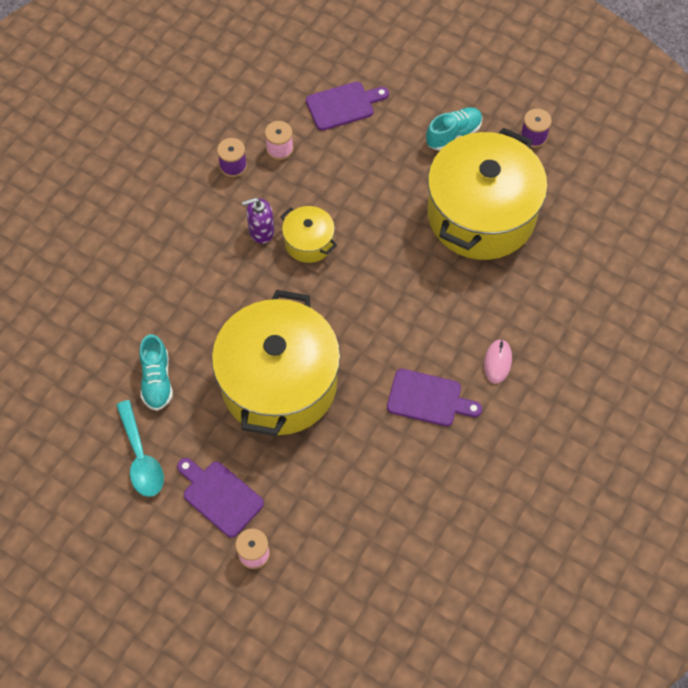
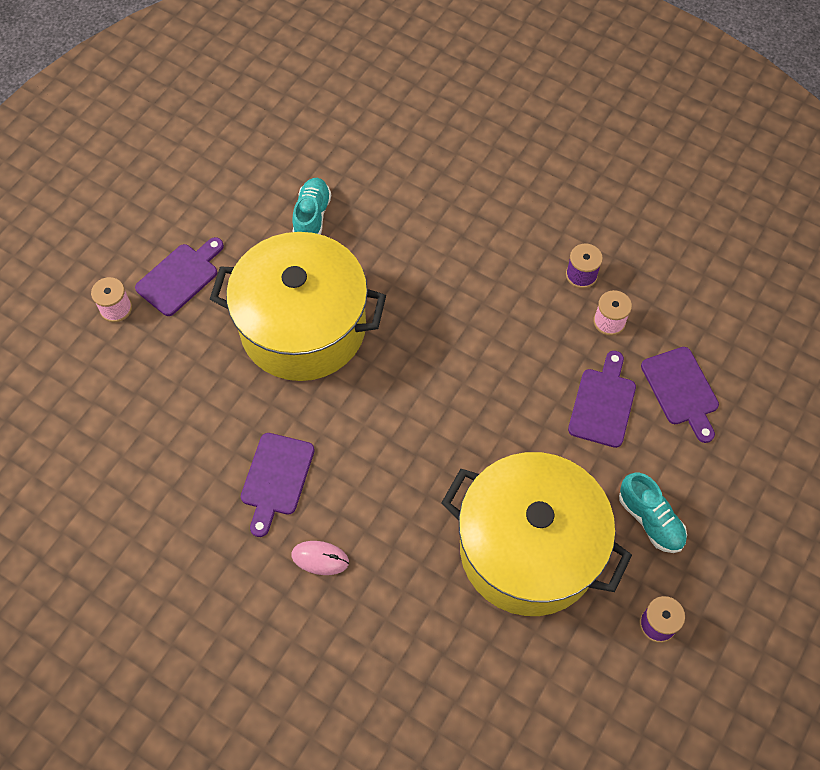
camera: 90 degrees right, 0 degrees up
(141, 457) = (228, 208): turquoise spoon -> none
(157, 380) = (312, 216): turquoise shoe -> turquoise shoe turned 105 degrees clockwise
(261, 231) = (495, 305): purple soap dispenser -> none
(309, 242) = (481, 354): yellow pot -> none
(355, 158) = (603, 404): none -> purple cutting board

